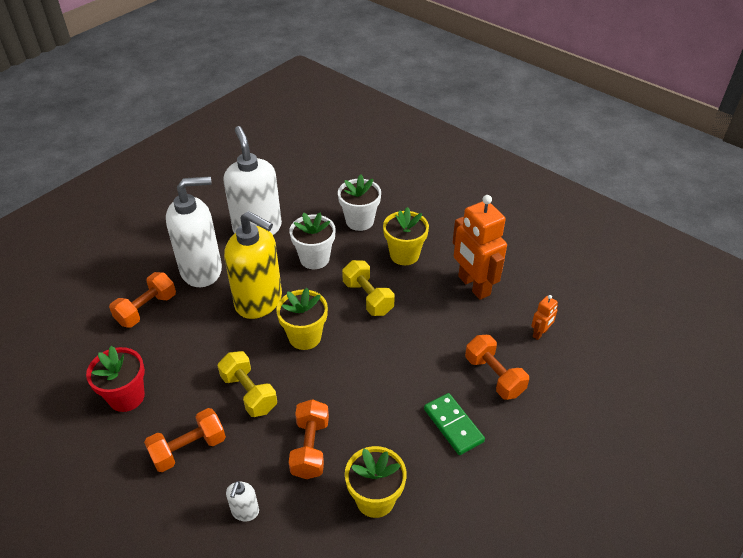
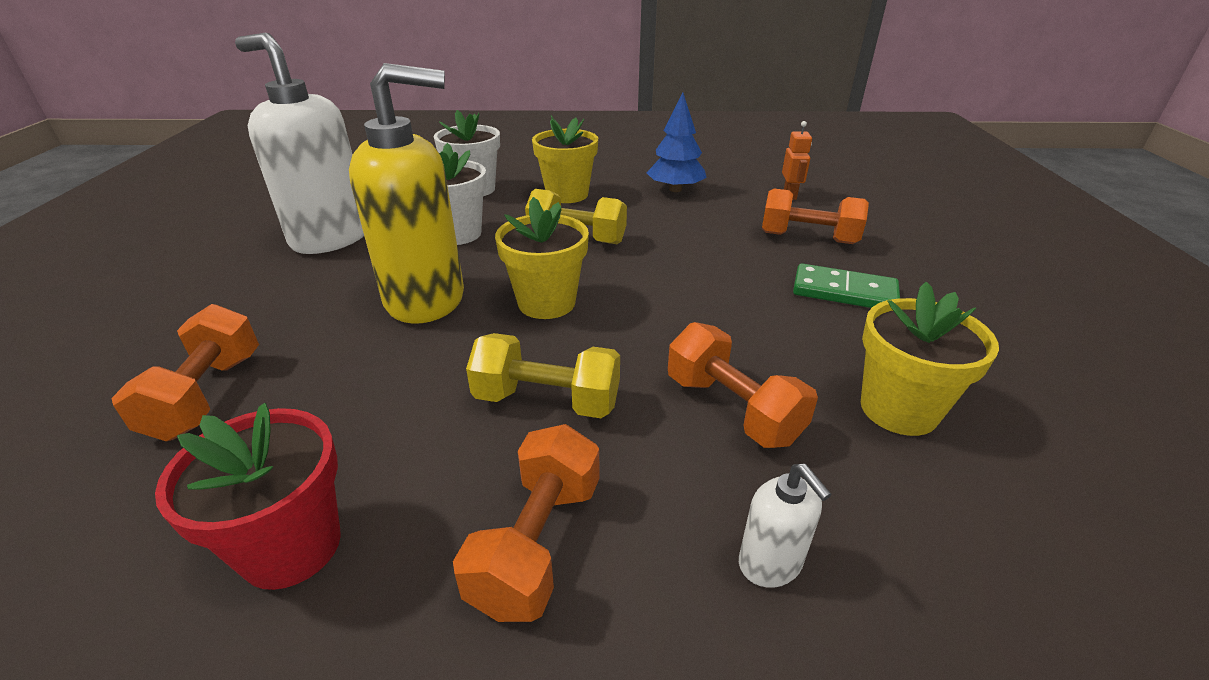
camera: 40 degrees left, 10 degrees down
(202, 270) = (279, 307): white soap dispenser -> none
(473, 286) = (675, 189): orange robot -> blue tree

